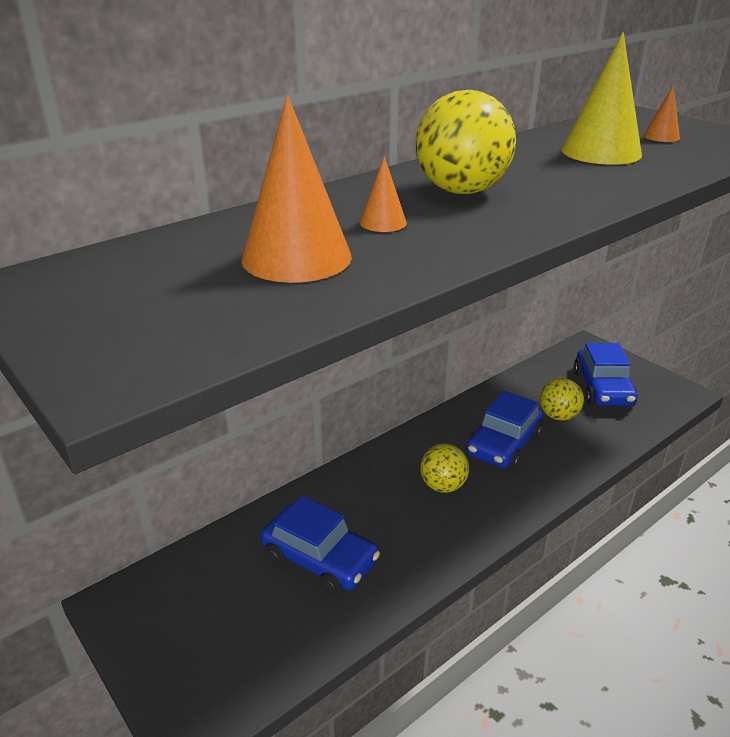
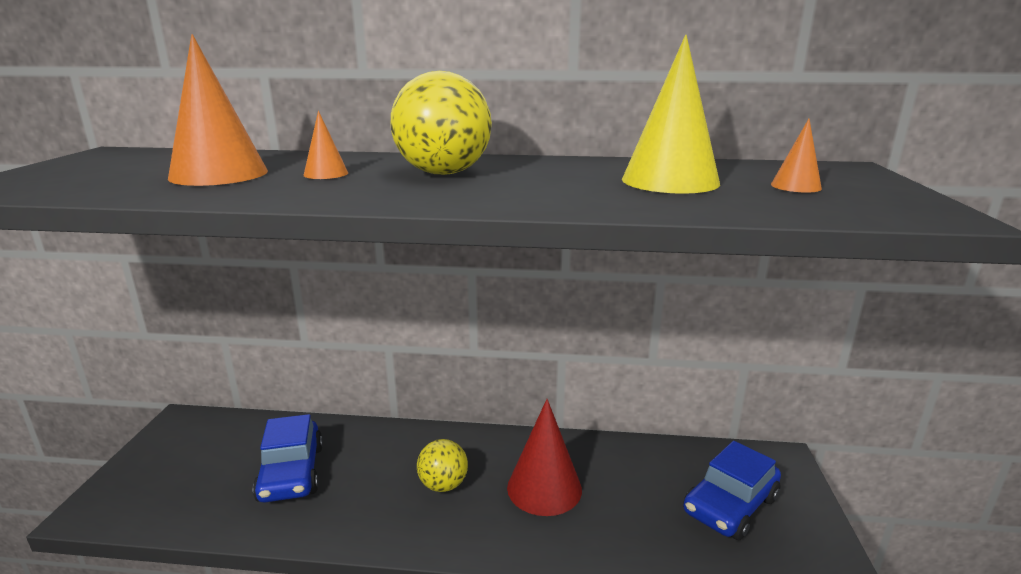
camera: 45 degrees right, 10 degrees down
(503, 444) = (544, 488): blue car -> red cone
(558, 416) = (636, 499): yellow ball -> none

